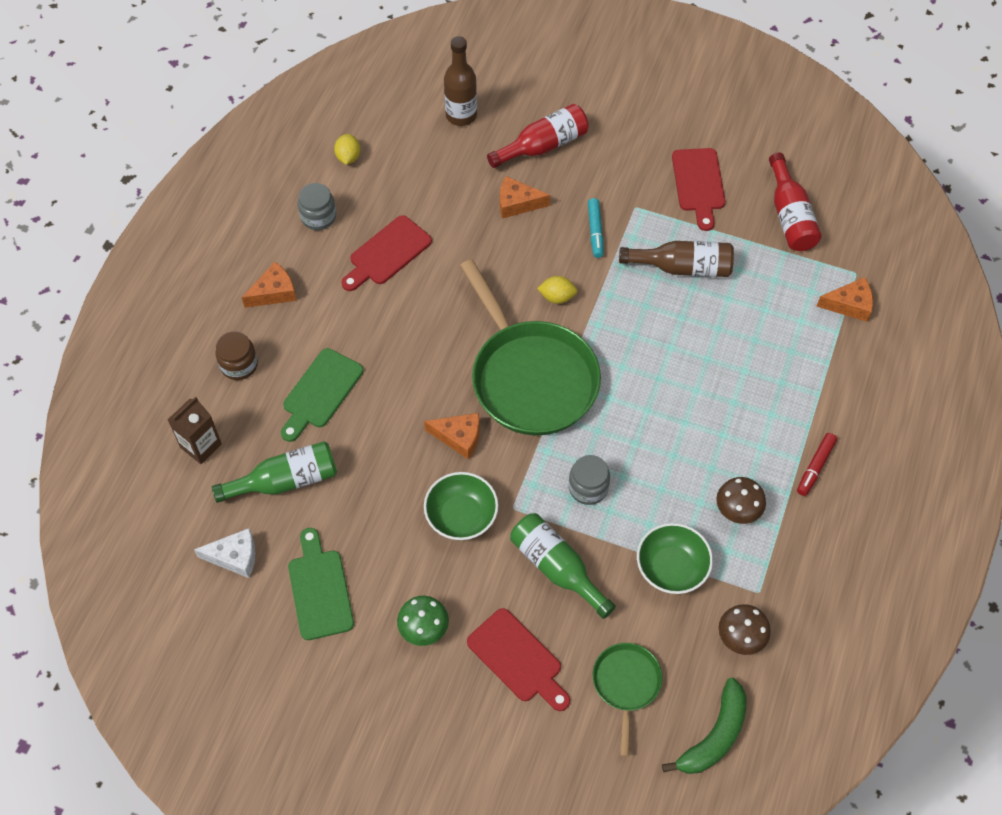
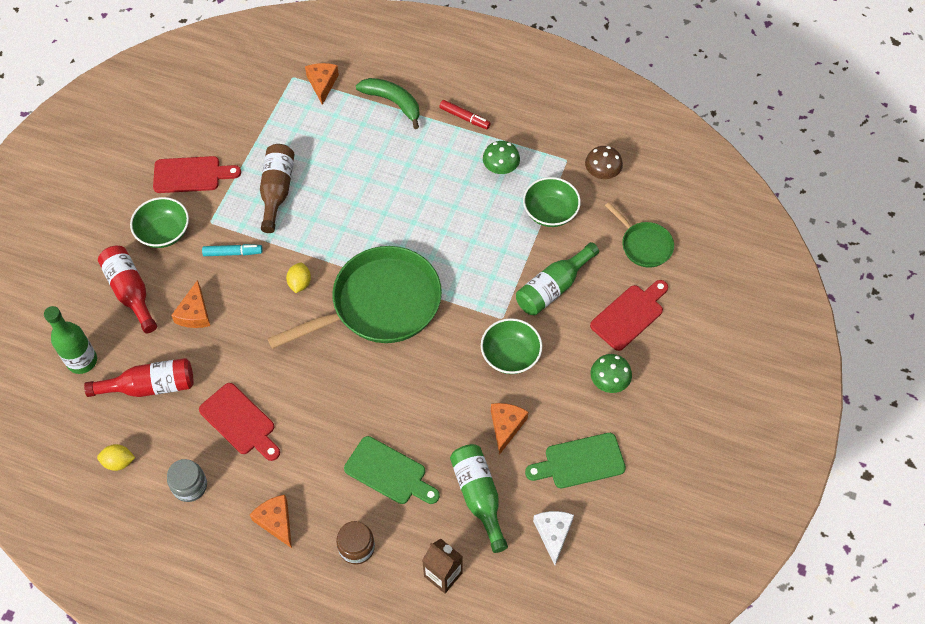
camera: 90 degrees left, 0 degrees up
(459, 437) = (436, 358): orange cheese -> orange cheese (506, 426)
(461, 115) = (82, 361): brown bottle -> green bottle
(588, 488) = (483, 265): grey jar -> none
(619, 167) = (164, 232): none -> green bowl
(626, 685) = (644, 245): green pan -> green pan turned 135 degrees counterclockwise
(714, 736) = (676, 193): green banana -> green banana (393, 102)
(738, 509) = (500, 168): brown mushroom -> green mushroom
(790, 216) = (232, 114): red bottle -> red bottle (150, 386)

